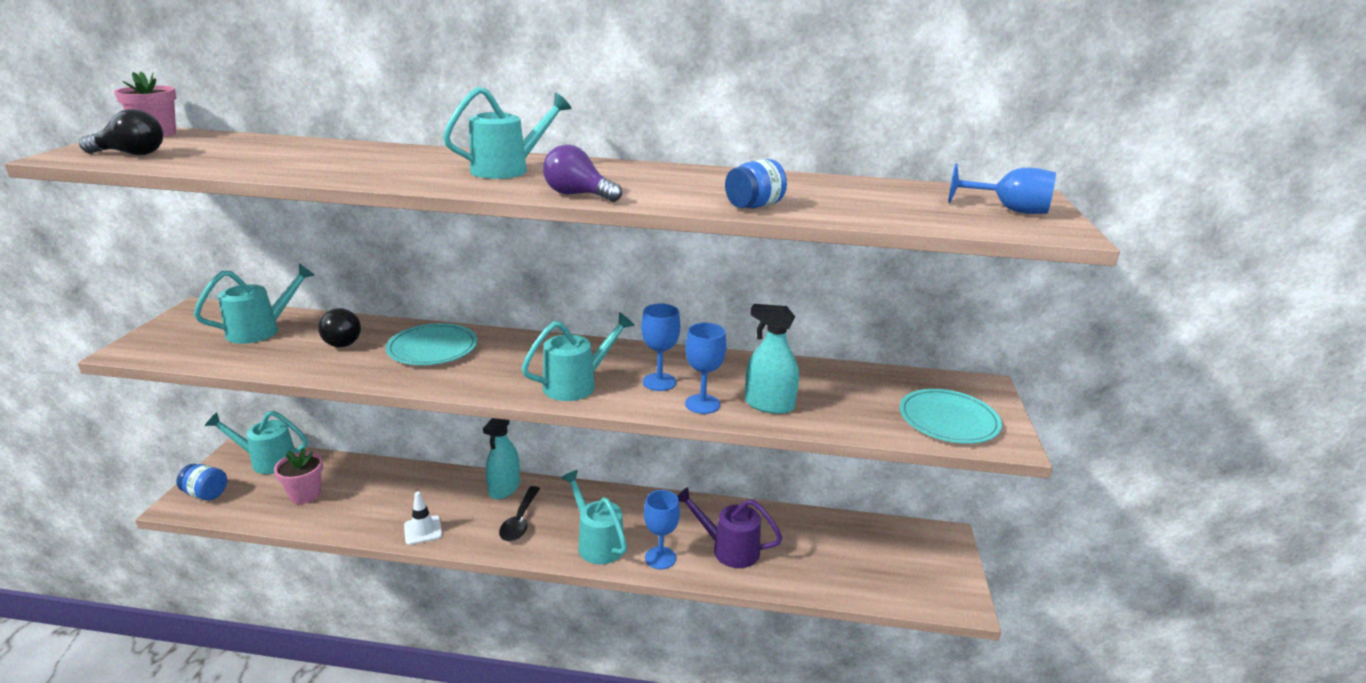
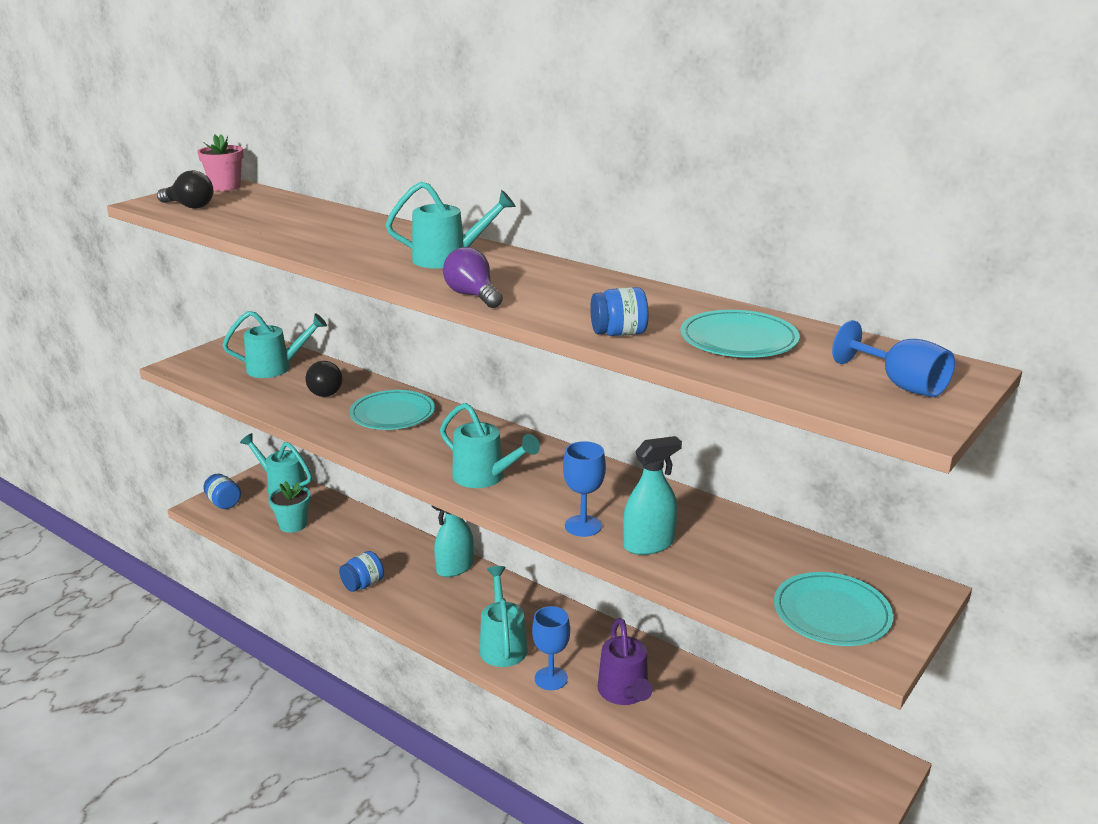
camera: 30 degrees right, 0 degrees up
(305, 494) = (293, 525): pink flower pot -> turquoise flower pot
(423, 530) = (363, 584): white traffic cone -> blue jar
(520, 521) = (448, 602): black spoon -> none
(577, 384) = (485, 477): turquoise watering can -> turquoise watering can turned 45 degrees clockwise
(659, 382) = (562, 494): blue goblet -> none
(728, 549) = (624, 693): purple watering can -> purple watering can turned 150 degrees counterclockwise
(769, 405) = (648, 544): turquoise spray bottle -> turquoise spray bottle turned 105 degrees clockwise
(852, 197) = (738, 339): none -> turquoise plate

